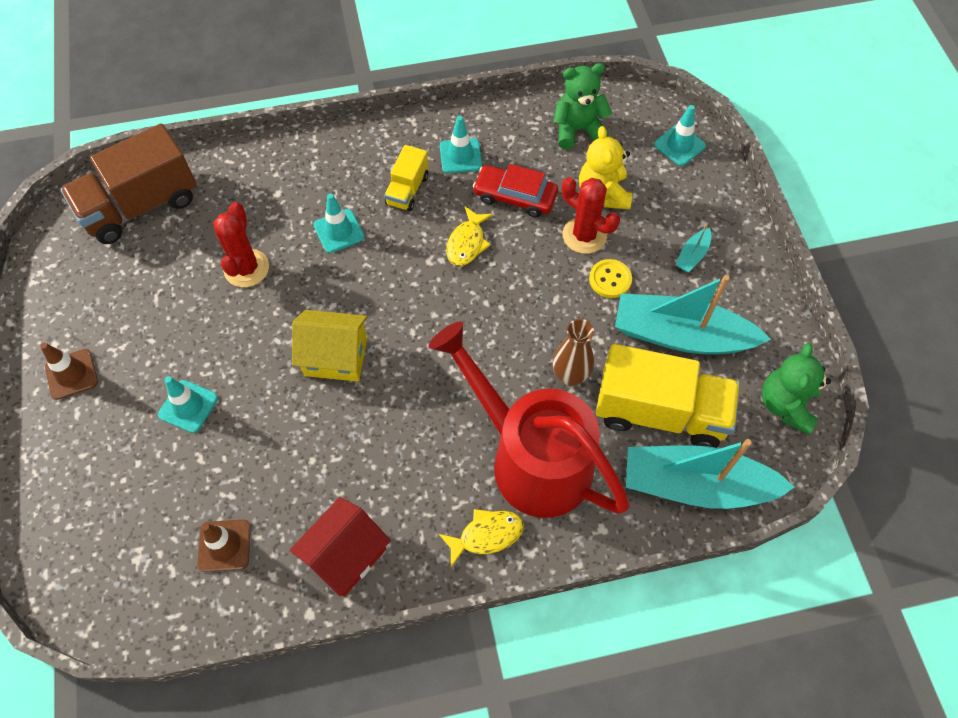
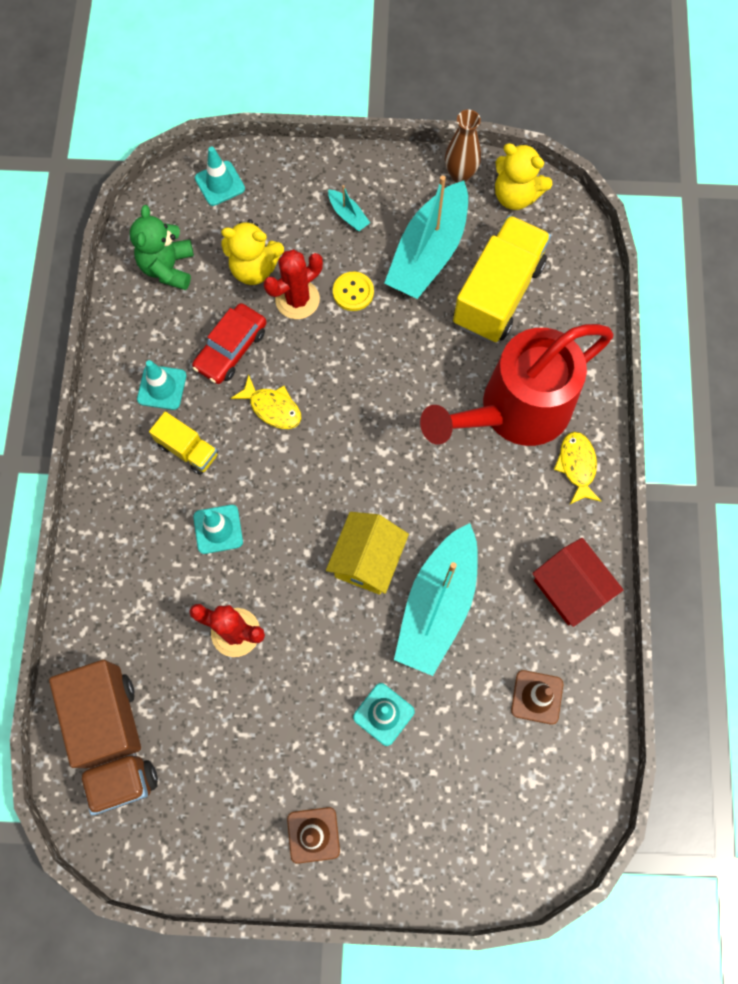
camera: 75 degrees left, 10 degrees up
(570, 376) = (444, 356): brown vase -> brown vase (460, 174)
(696, 485) = (570, 288): turquoise boat -> turquoise boat (437, 605)
(785, 405) = (515, 195): green teddy bear -> yellow teddy bear

